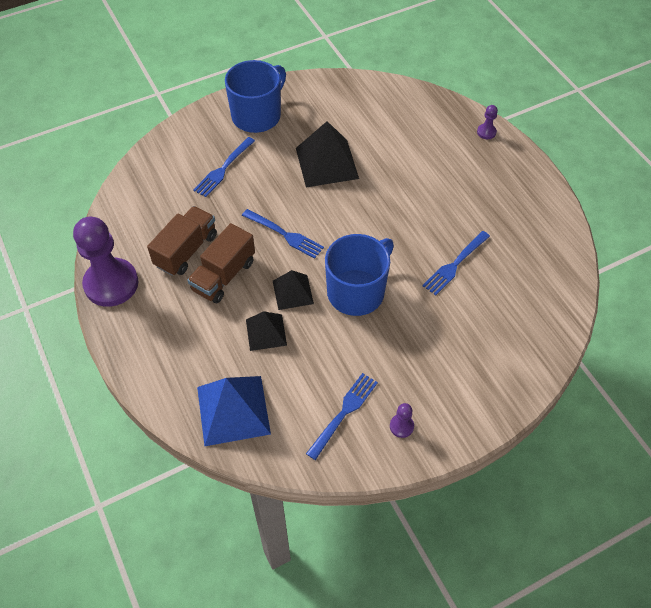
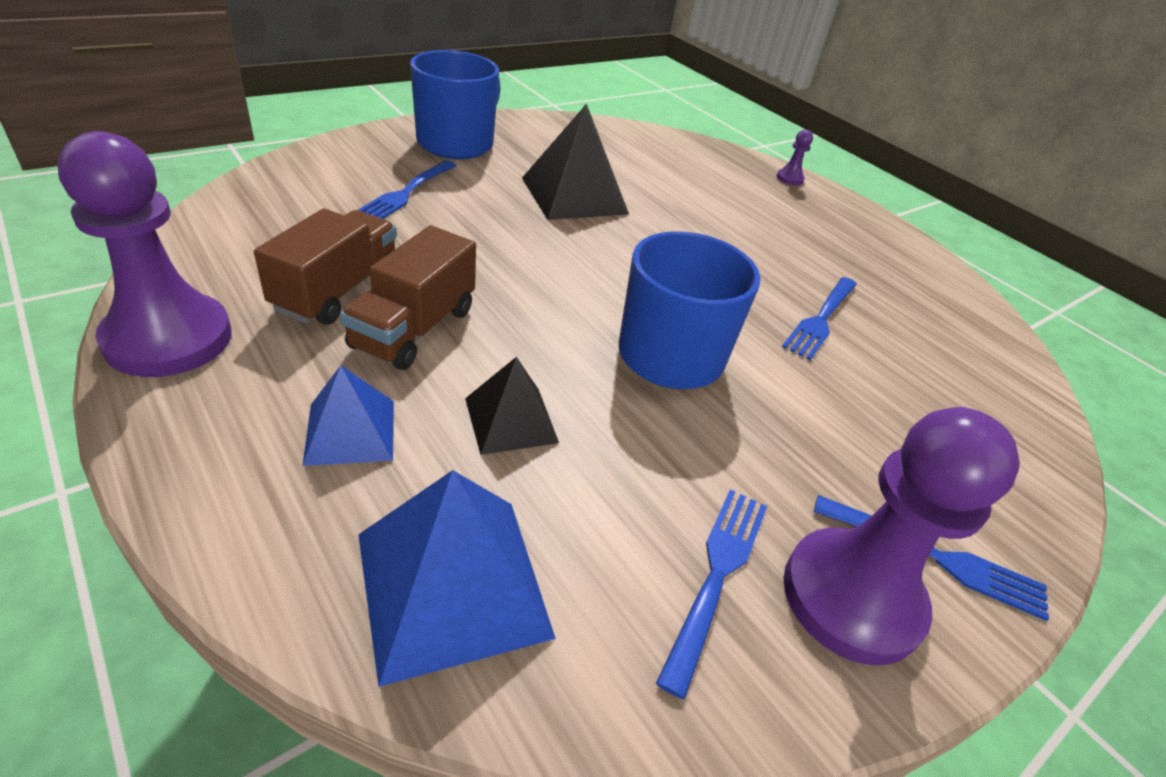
camera: 15 degrees left, 15 degrees down
(193, 337) = (350, 432): none -> blue pyramid
(285, 234) = (523, 274): blue fork -> blue fork (936, 557)
(293, 292) = (553, 354): black pyramid -> none
(401, 426) = (851, 597): purple pawn -> purple pawn, size x2.46

